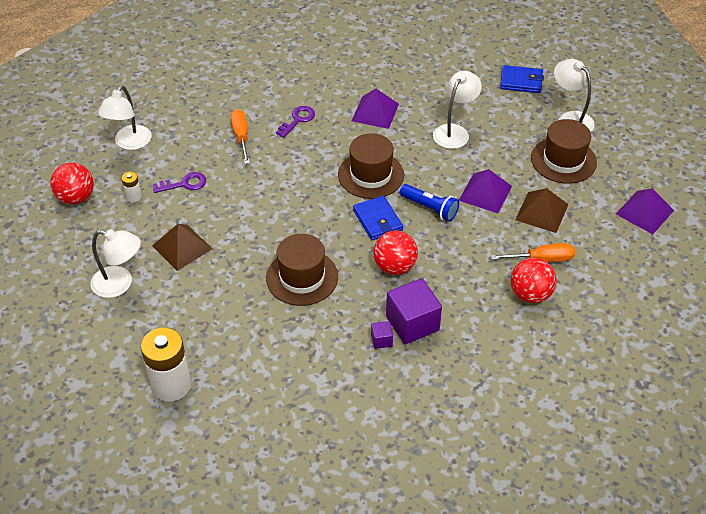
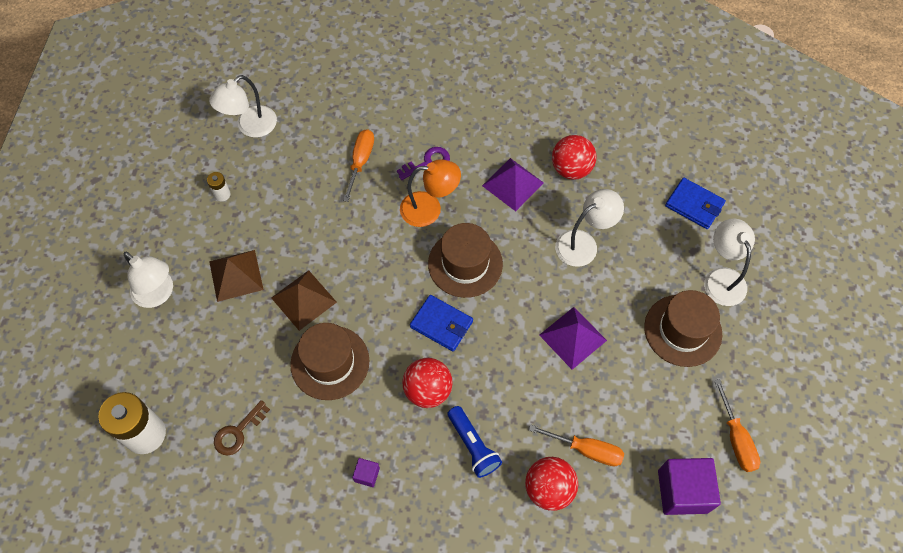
camera: 25 degrees right, 15 degrees up
(76, 198) = (169, 174): red ball -> red ball (571, 169)
(184, 184) = (276, 199): purple key -> none
(253, 353) = (238, 432): none -> brown key
(319, 149) = (429, 209): none -> orange lamp
(377, 220) = (441, 324): blue wallet -> blue wallet turned 60 degrees counterclockwise
(412, 323) = (408, 468): purple cube -> purple cube (682, 491)
(430, 208) = (503, 332): blue flashlight -> blue flashlight (473, 446)
(541, 212) = (620, 388): brown pyramid -> brown pyramid (303, 300)
(644, 212) = (736, 438): purple pyramid -> orange screwdriver

